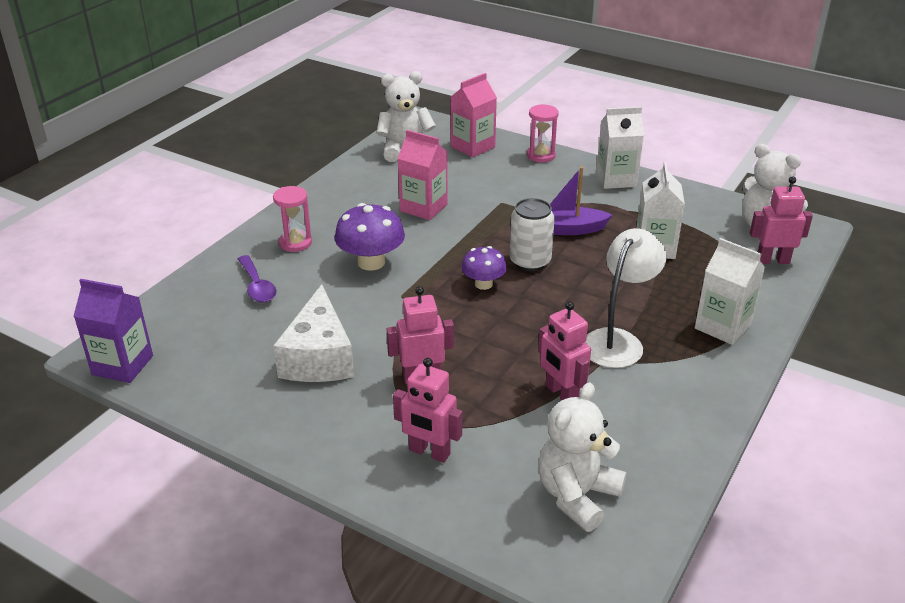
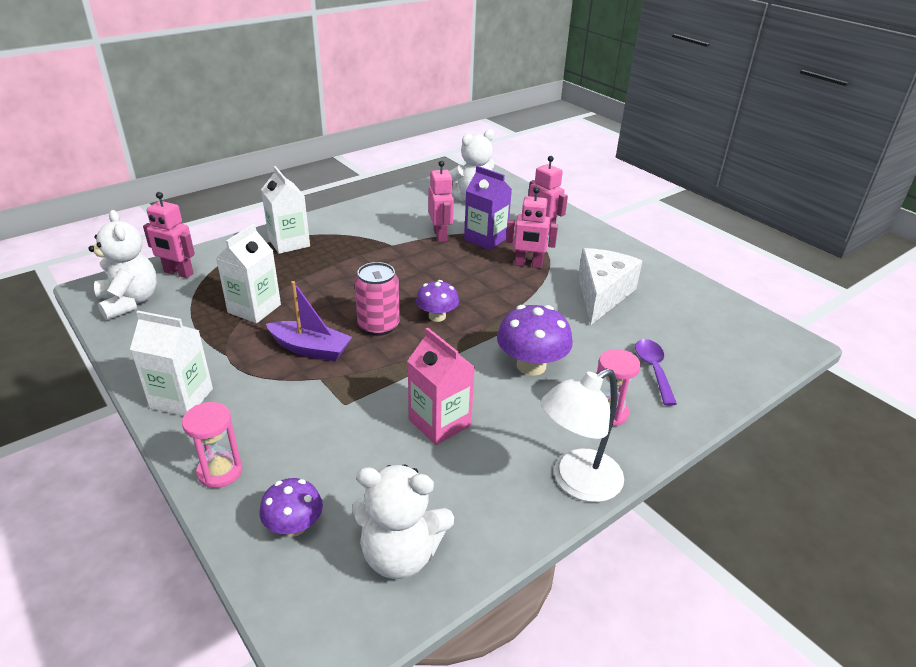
camera: 160 degrees left, 0 degrees up
(122, 365) = (767, 327): purple carton -> purple carton (485, 239)
(473, 147) = (294, 526): pink carton -> purple mushroom
(530, 261) = (378, 325): white can -> pink can
(618, 341) = (372, 252): white lamp -> white lamp (576, 482)

